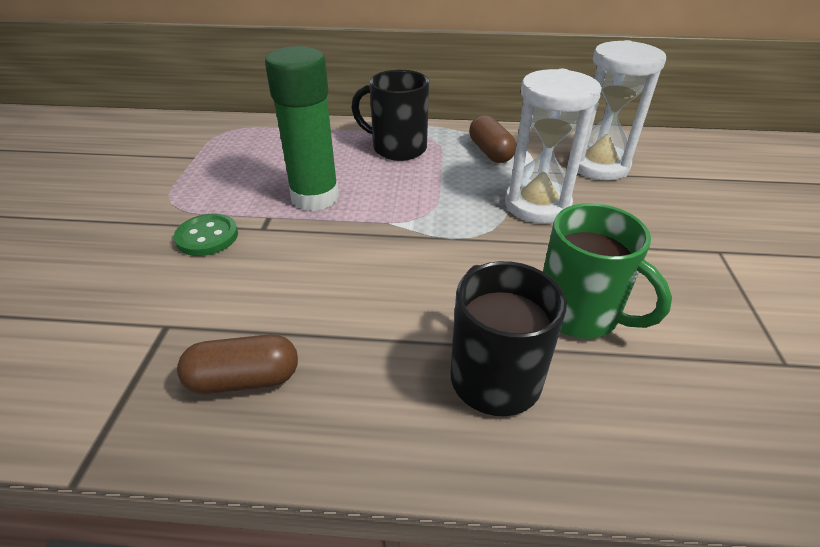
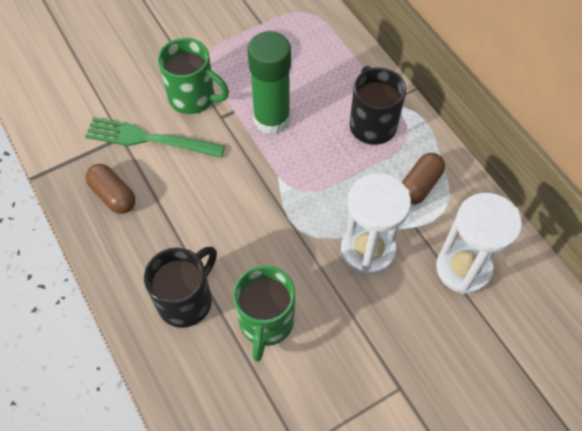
camera: 55 degrees right, 20 degrees up
(207, 237) = (193, 98): green button -> green mug
(207, 300) = (149, 139): none -> green fork

